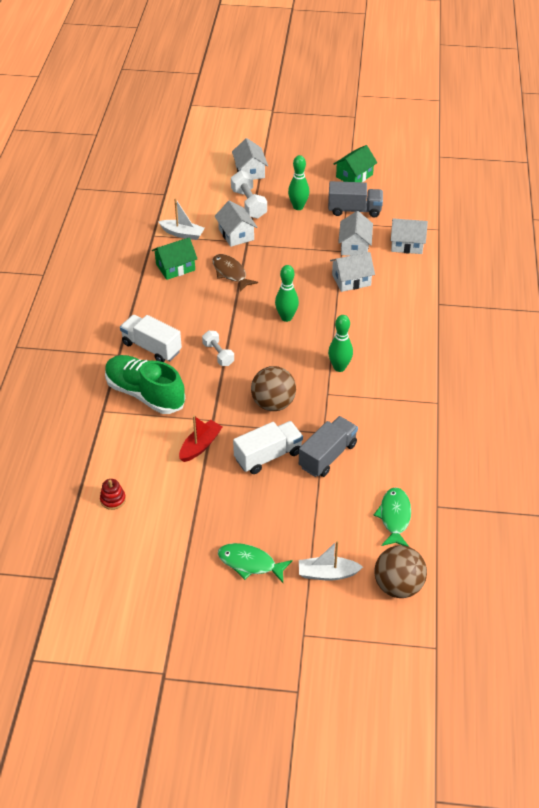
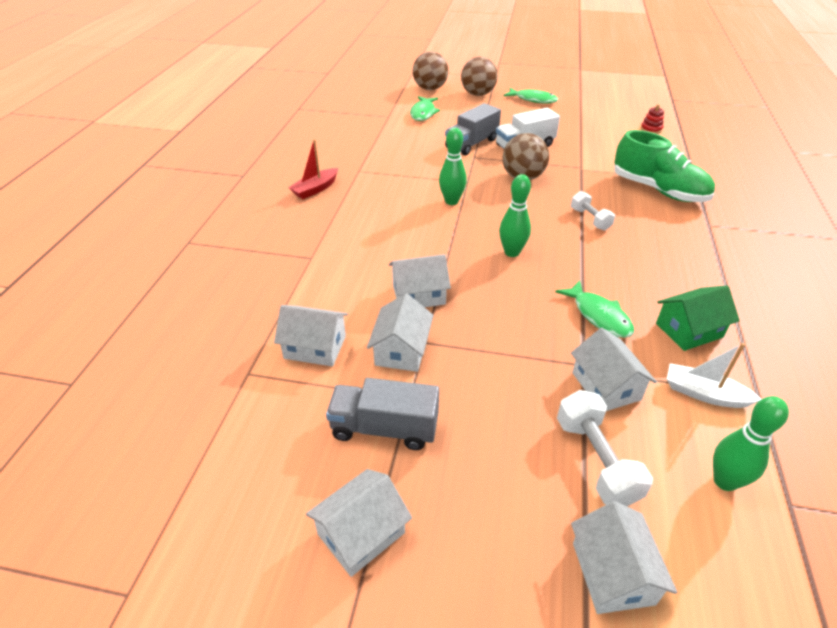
camera: 175 degrees left, 5 degrees down
(151, 347) = (672, 229): white truck -> none
(200, 446) = (588, 154): red boat -> red boat (315, 189)
(230, 273) = (599, 316): brown fish -> green fish
(298, 207) = (494, 444): green bowling pin -> green bowling pin (725, 481)
(327, 573) = (478, 94): white boat -> brown ball
(354, 176) = (361, 533): green house -> white house

